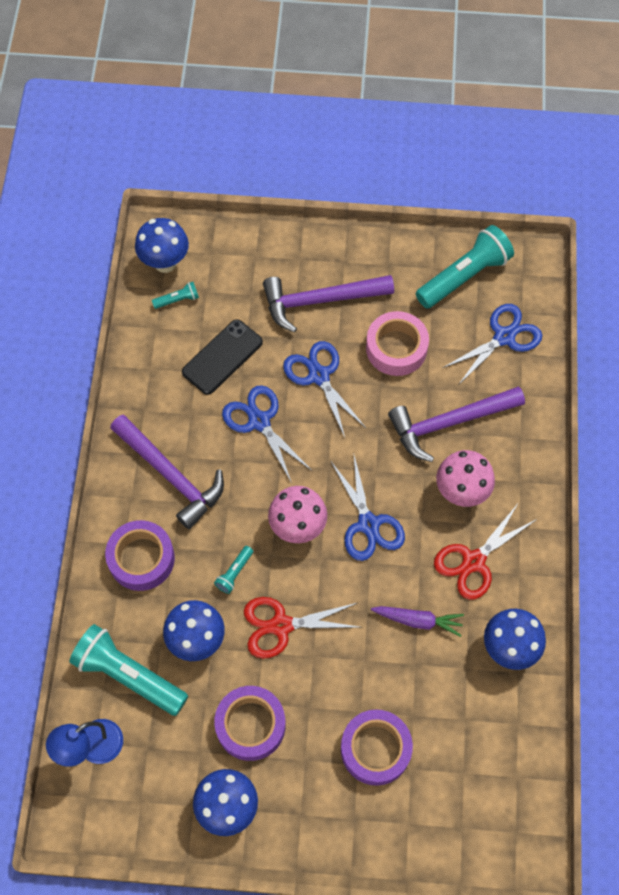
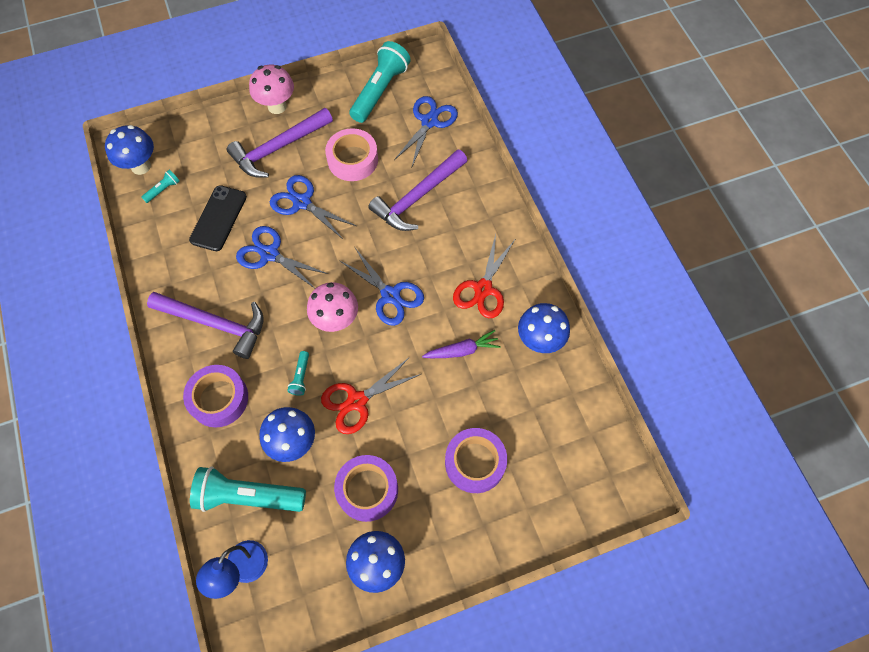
camera: 25 degrees left, 0 degrees up
(461, 492) = (450, 243): pink mushroom -> pink mushroom (277, 106)

